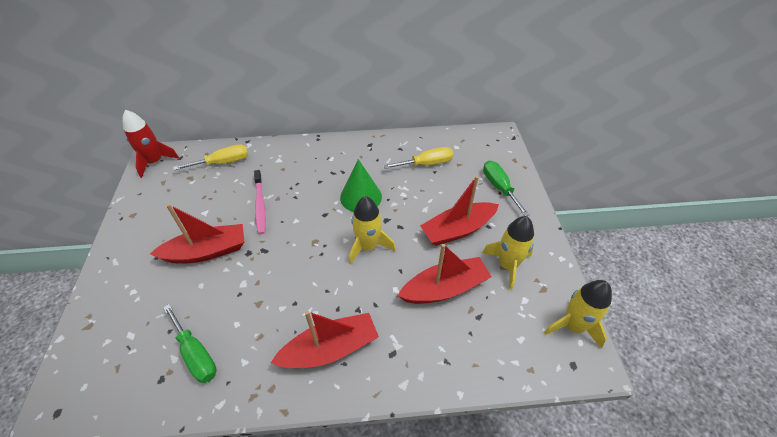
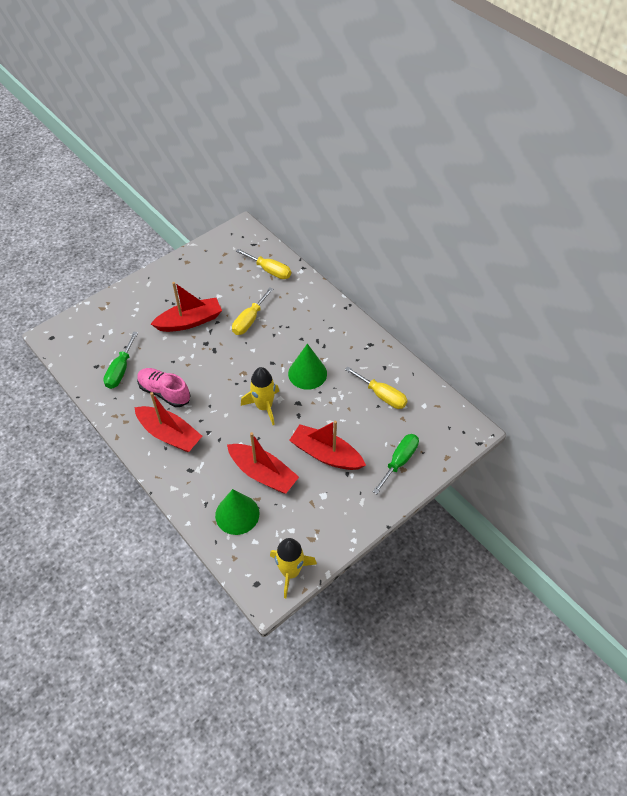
camera: 55 degrees right, 5 degrees up
(155, 162) = (238, 234): red rocket -> none
(207, 251) = (190, 321): red boat -> red boat turned 60 degrees counterclockwise
(260, 205) = (249, 320): pink toothbrush -> yellow screwdriver
(271, 324) = (164, 392): none -> pink shoe
(478, 337) = (237, 514): none -> green cone
(507, 265) = (316, 504): yellow rocket -> none

